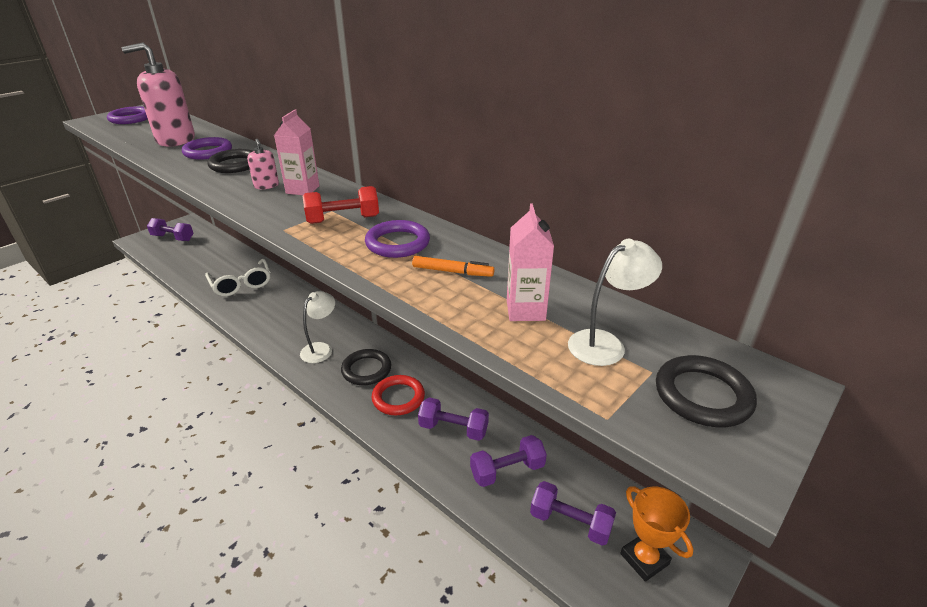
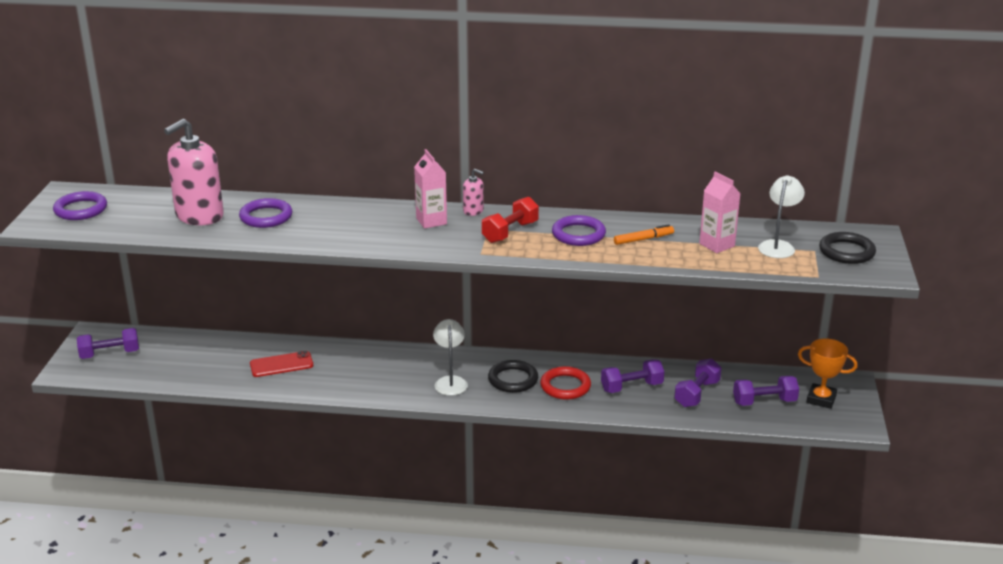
camera: 35 degrees left, 5 degrees down
(235, 165) = (322, 220): black ring -> none
(241, 284) = (281, 364): white glasses -> red phone
(266, 185) = (393, 228): pink soap dispenser -> pink soap dispenser (473, 211)

